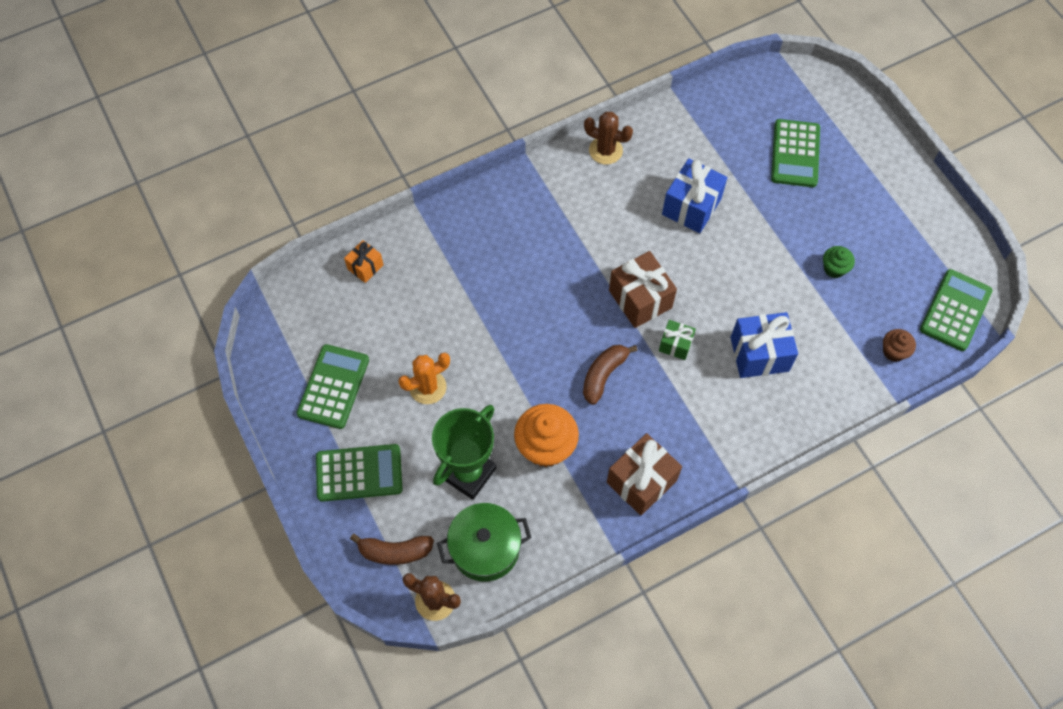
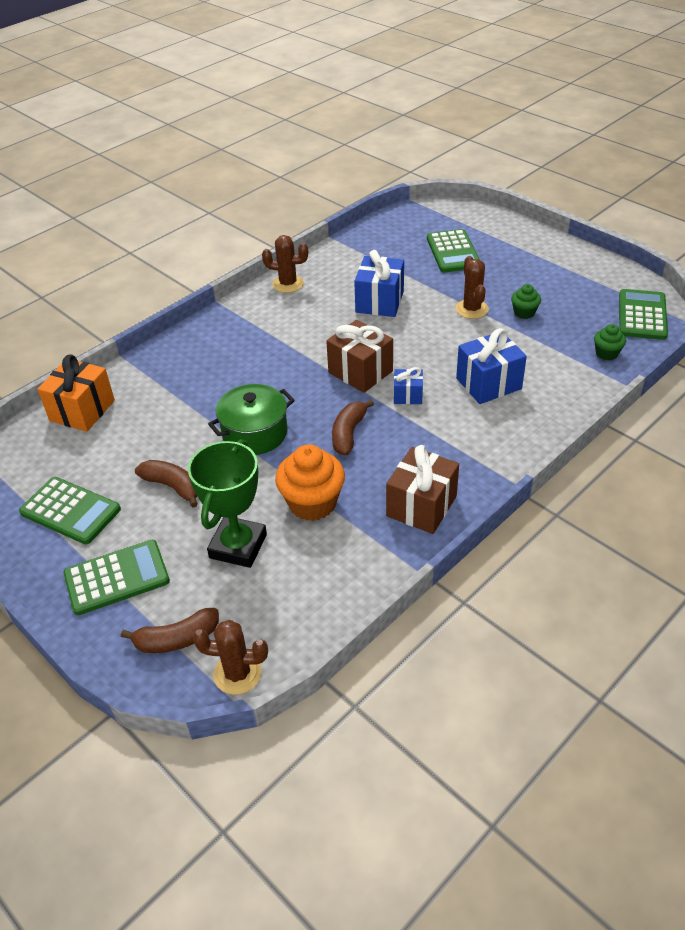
camera: 15 degrees left, 20 degrees down
(333, 387) = (70, 511): green calculator -> green calculator turned 120 degrees clockwise
(365, 267) = (82, 410): orange gift -> orange gift, size x1.79
(427, 387) = (172, 486): orange cactus -> brown banana
(485, 548) = (278, 607): green pot -> green pot (255, 433)
(675, 345) = (408, 395): green gift -> blue gift
(782, 246) = (471, 309): none -> brown cactus
(894, 351) = (606, 353): brown cupcake -> green cupcake

